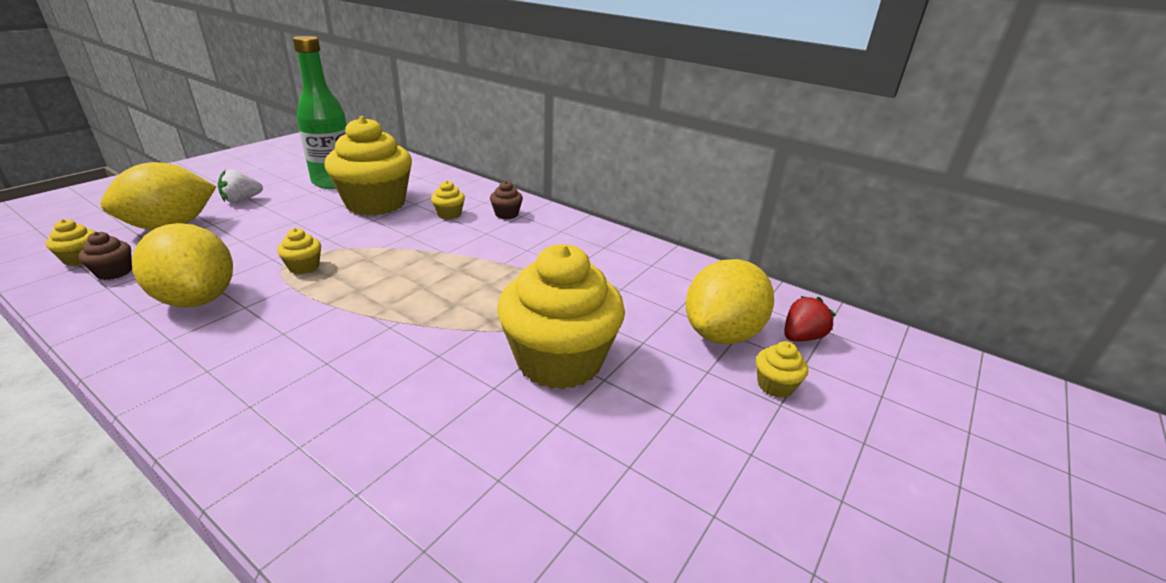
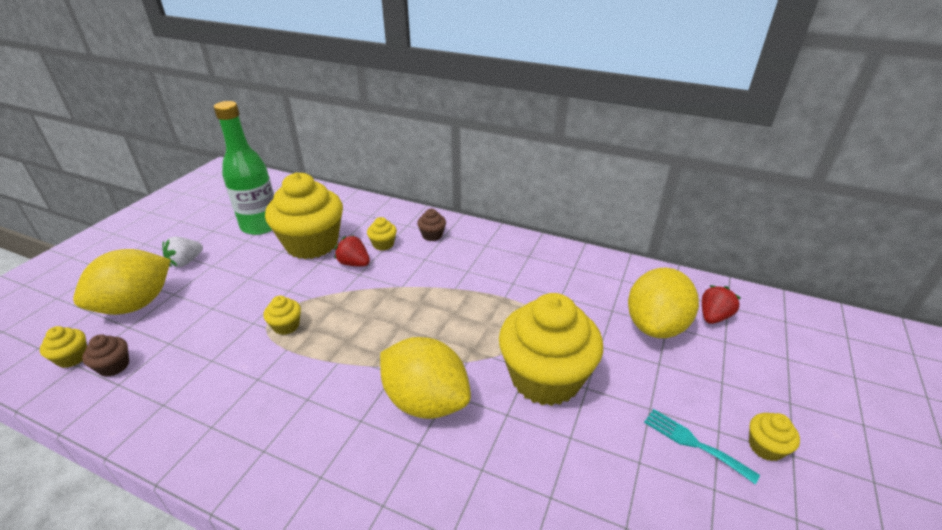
camera: 10 degrees left, 5 degrees up
(197, 299) = (210, 379): yellow lemon -> yellow lemon (426, 401)
(408, 226) = (354, 263): none -> red strawberry
(710, 460) = (693, 443): none -> turquoise fork
(775, 385) = (712, 366): yellow cupcake -> yellow cupcake (765, 447)

